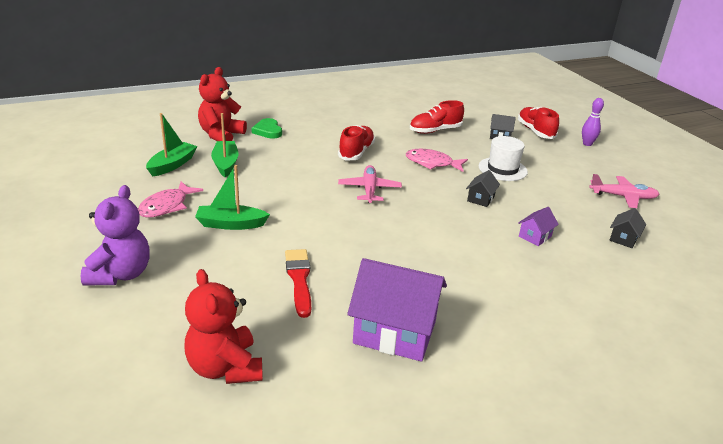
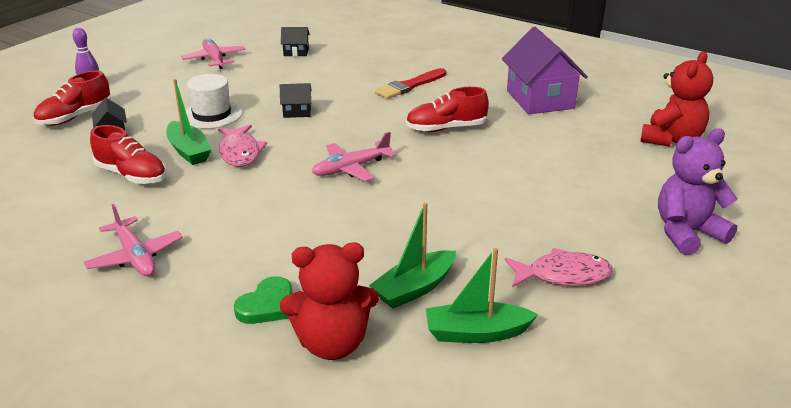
camera: 120 degrees left, 0 degrees up
(231, 224) = (529, 216): green boat -> green boat (189, 151)
(299, 279) = (546, 150): red brush -> red brush (409, 86)
(348, 116) = (135, 256): none -> pink plane
(356, 152) = (263, 206): red shoe -> red shoe (446, 128)
(535, 236) = (338, 80): purple house -> none

